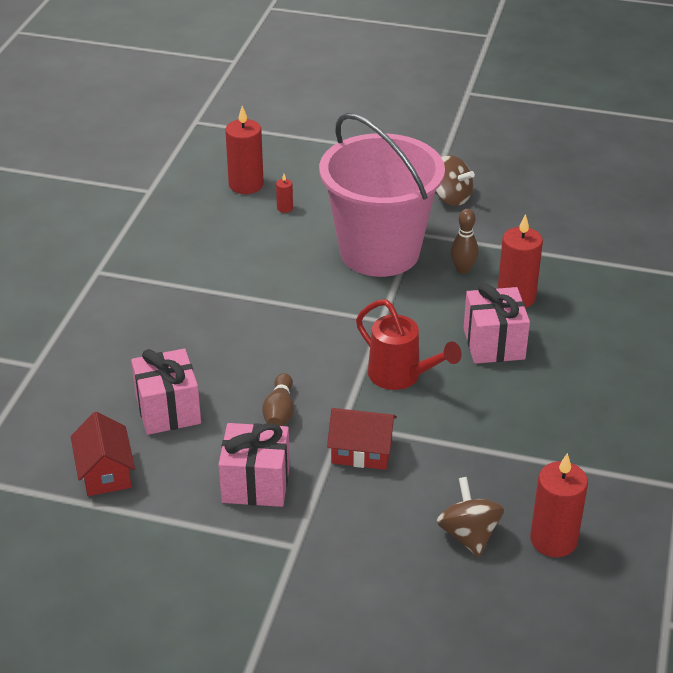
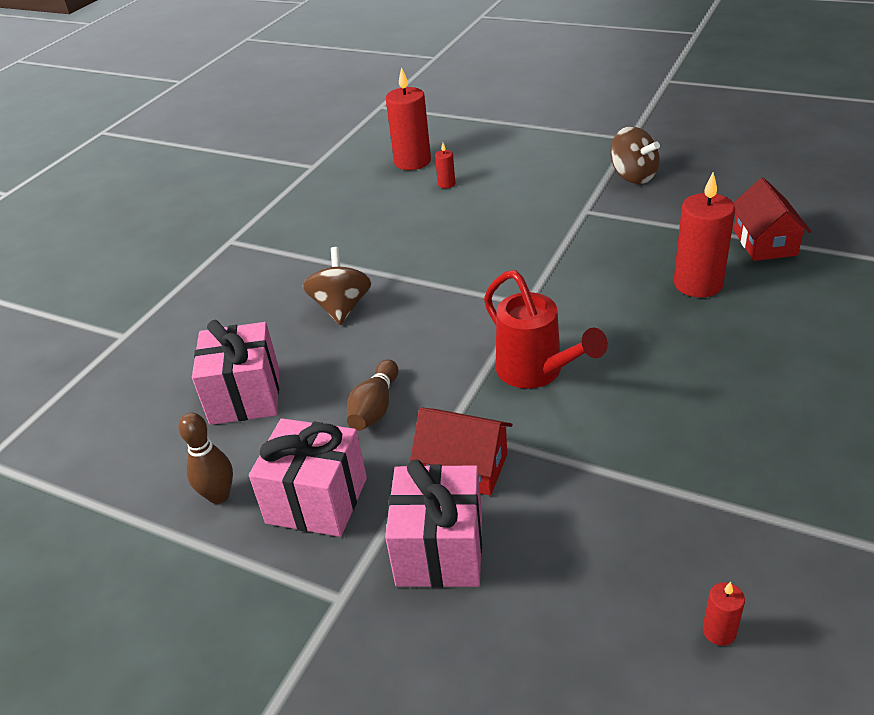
camera: 15 degrees right, 0 degrees up
(105, 472) = (143, 469): red house -> red house (764, 242)
(379, 252) = (540, 229): pink bucket -> none
(463, 269) = (635, 250): brown bowling pin -> brown bowling pin (219, 495)
(468, 535) = (589, 608): brown spinning top -> brown spinning top (341, 307)
(494, 344) = (662, 338): pink gift -> pink gift (440, 550)
(553, 540) = (719, 631): red candle -> red candle, size x0.45

